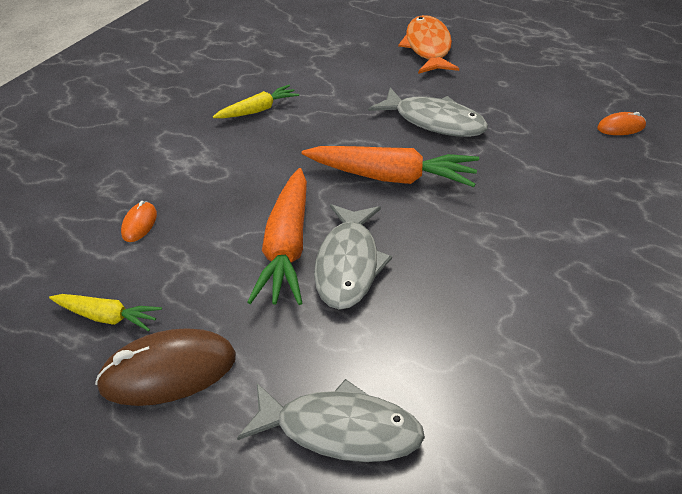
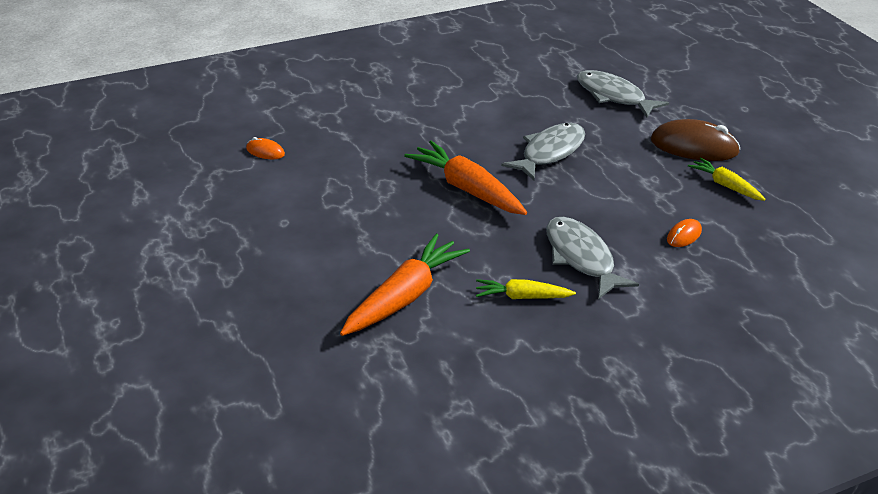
camera: 150 degrees left, 5 degrees down
(287, 247) = (581, 177): orange carrot -> orange carrot (404, 297)
(428, 47) = (288, 291): orange fish -> none
(435, 121) = (384, 214): grey fish -> grey fish (581, 257)

